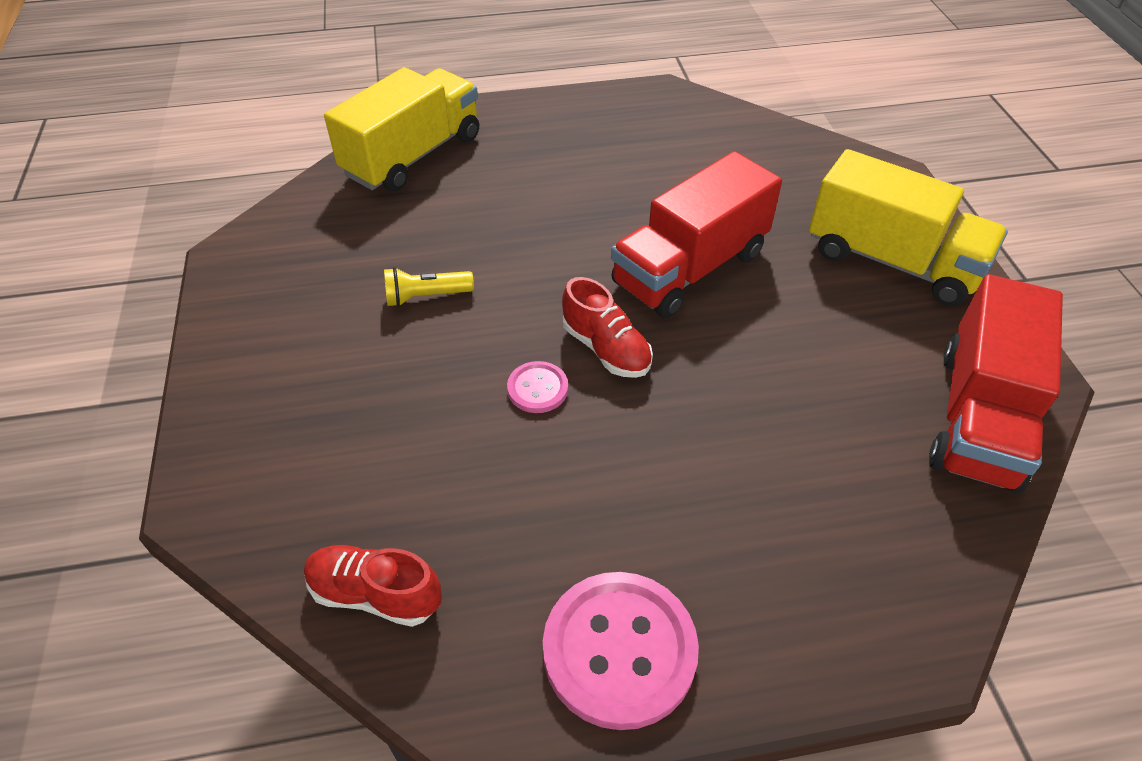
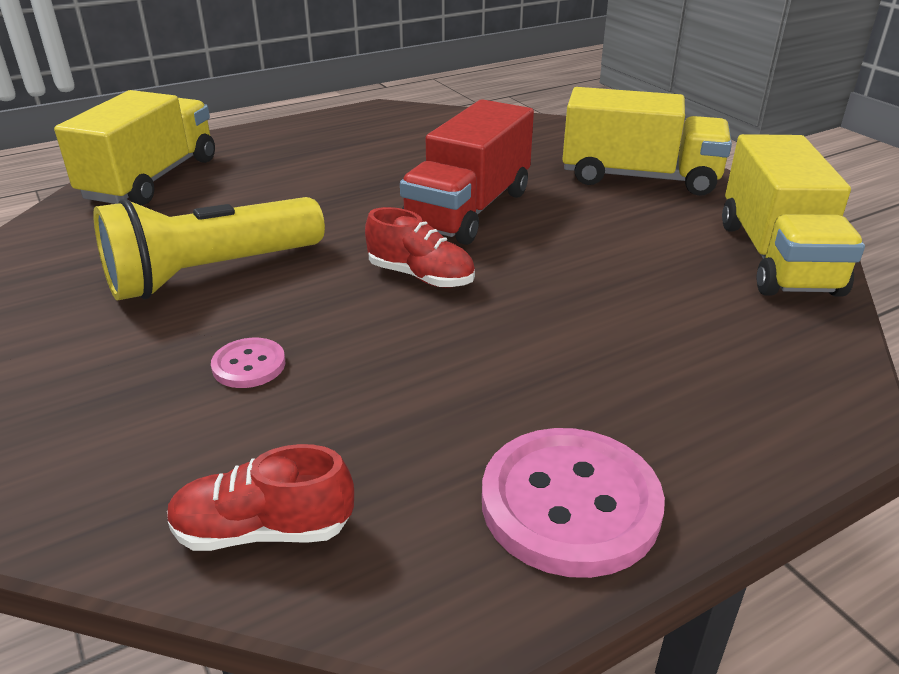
camera: 20 degrees left, 15 degrees down
(426, 296) = (211, 273): yellow flashlight -> yellow flashlight, size x2.22
(537, 389) = (367, 318): pink button -> pink button (249, 365)
(978, 416) = (777, 257): red truck -> yellow truck

